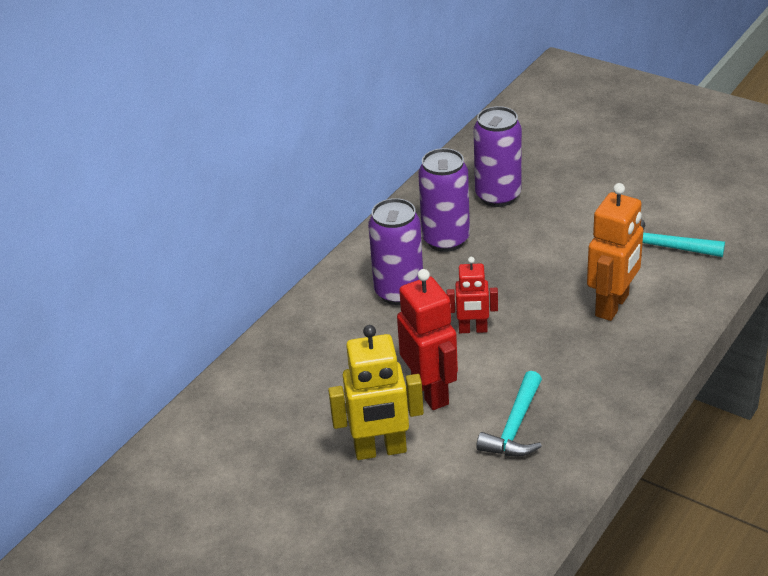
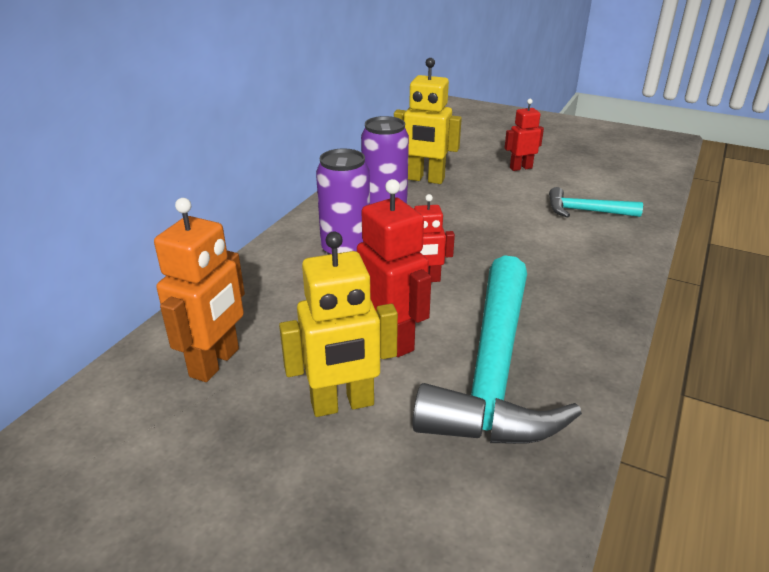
camera: 10 degrees left, 5 degrees down
(498, 196) = (425, 179): purple can -> yellow robot
(515, 427) = (493, 371): turquoise hammer -> turquoise hammer, size x2.08
(612, 180) = (520, 168): none -> red robot
(612, 306) = (556, 256): orange robot -> orange robot (215, 363)

